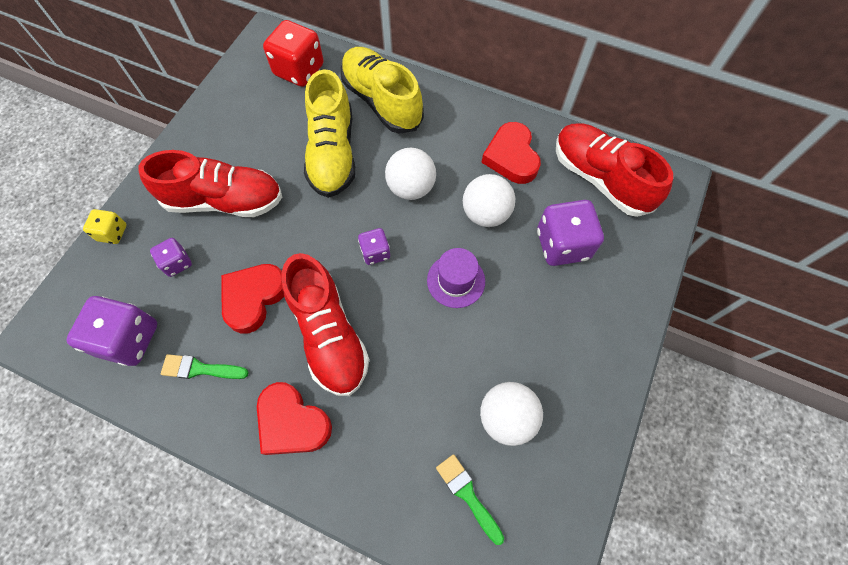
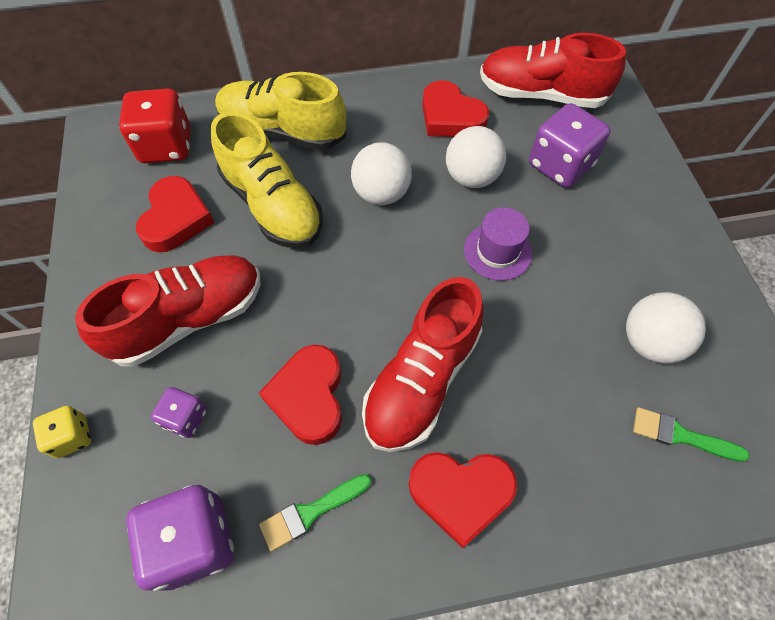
camera: 35 degrees left, 5 degrees down
(267, 127) = (176, 219): none -> red heart
(329, 335) = (421, 380): red shoe -> red shoe turned 90 degrees clockwise
(375, 252) = (399, 272): purple dice -> none

